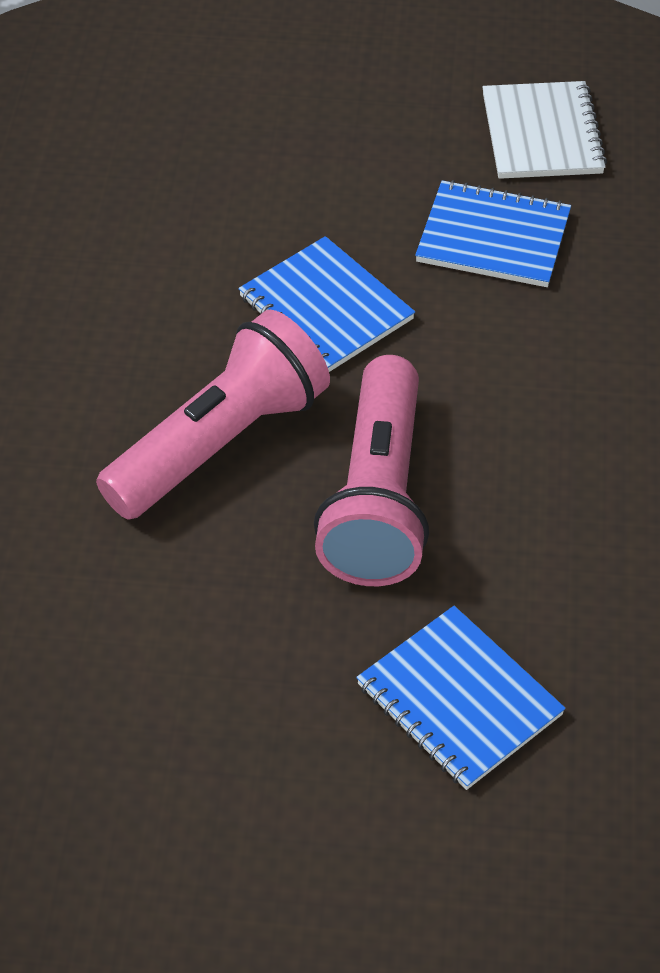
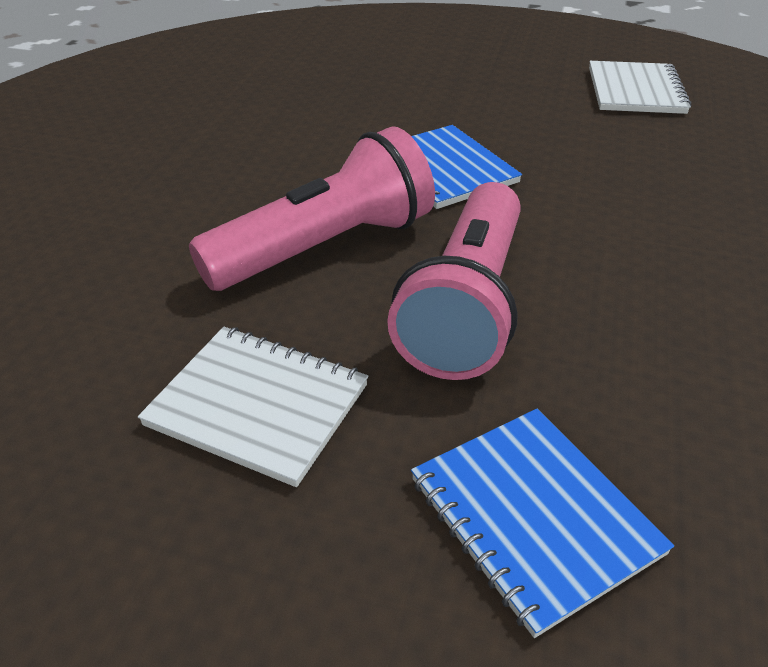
camera: 10 degrees right, 10 degrees down
(208, 635) = (258, 405): none -> white notebook
(493, 237) = (594, 141): blue notebook -> none

